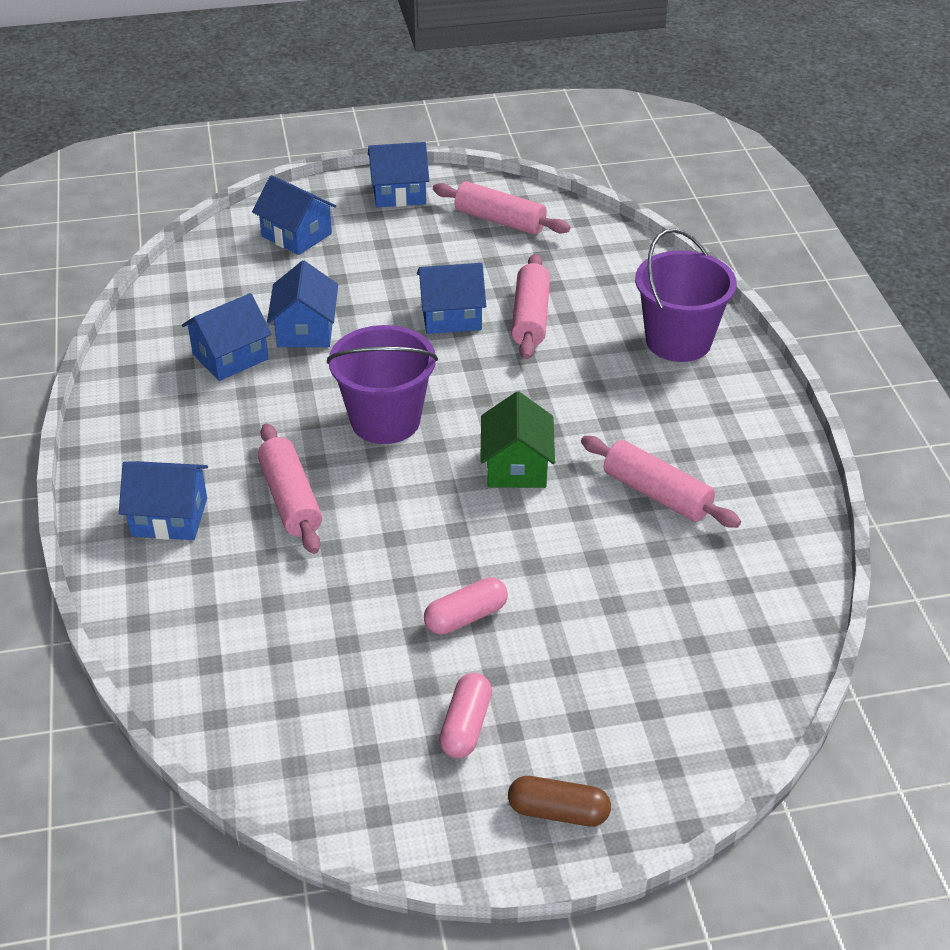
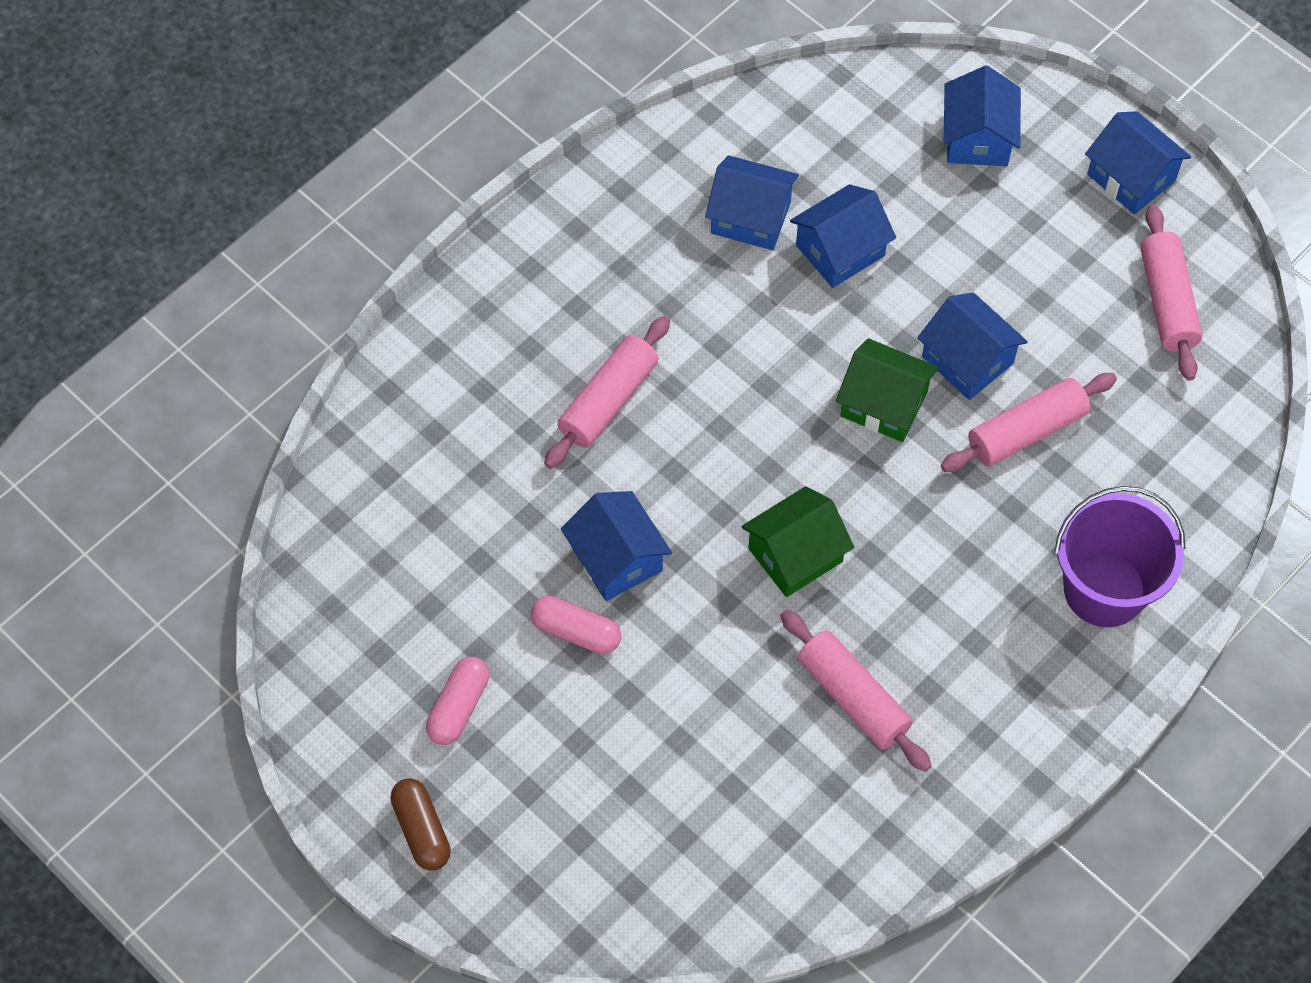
camera: 55 degrees right, 20 degrees up
(169, 517) = (516, 324): blue house -> blue house (616, 559)
(385, 420) = (769, 405): purple bucket -> none
(443, 368) = (883, 404): none -> green house
(466, 726) = (459, 707): pink capsule -> pink capsule turned 45 degrees counterclockwise
(657, 494) = (853, 697): pink rolling pin -> pink rolling pin turned 45 degrees counterclockwise

